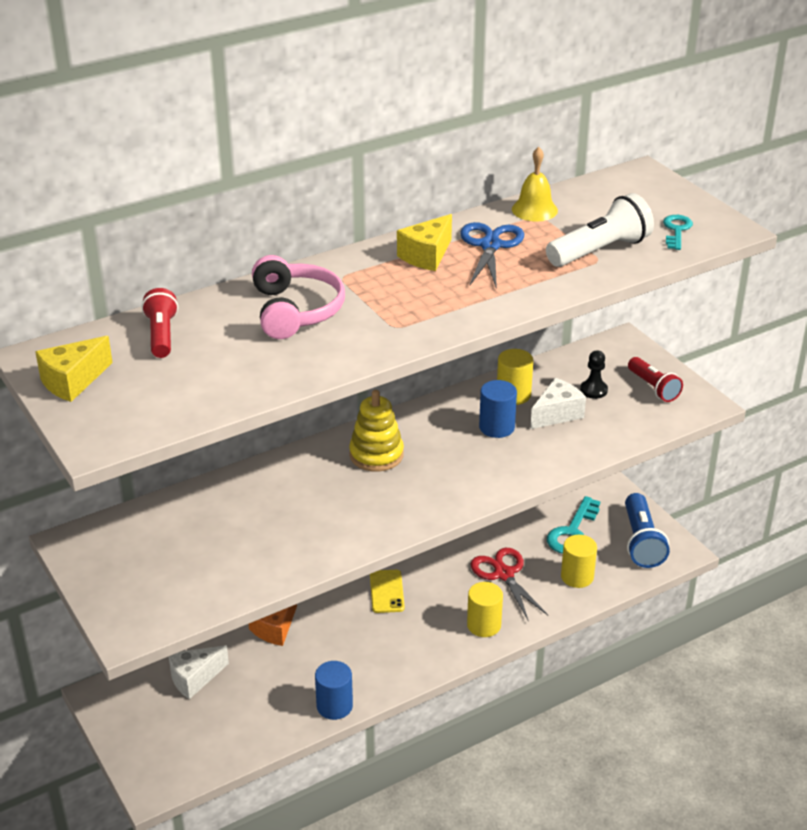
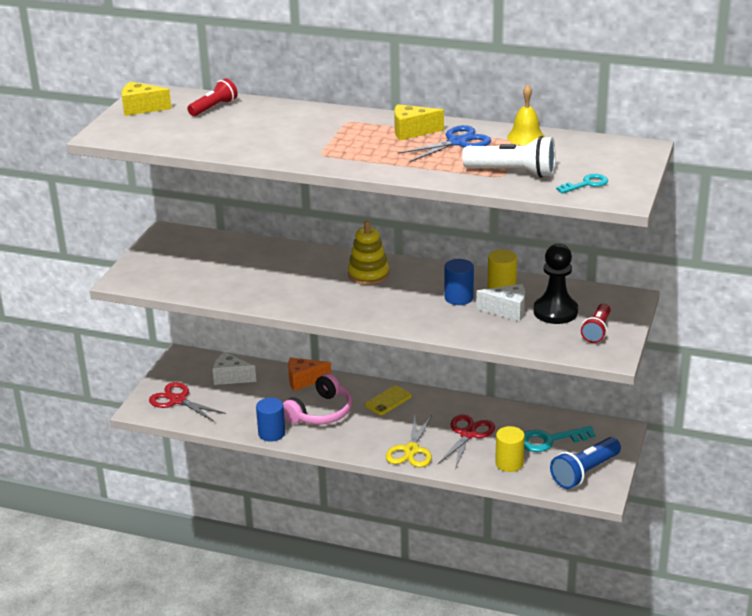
camera: 50 degrees right, 5 degrees down
(178, 745) = (177, 400): none -> red scissors
(295, 311) = (292, 125): pink headphones -> pink headphones (320, 412)
(484, 625) = (411, 450): yellow cylinder -> yellow scissors
(593, 390) = (555, 312): black pawn -> black pawn, size x1.91

